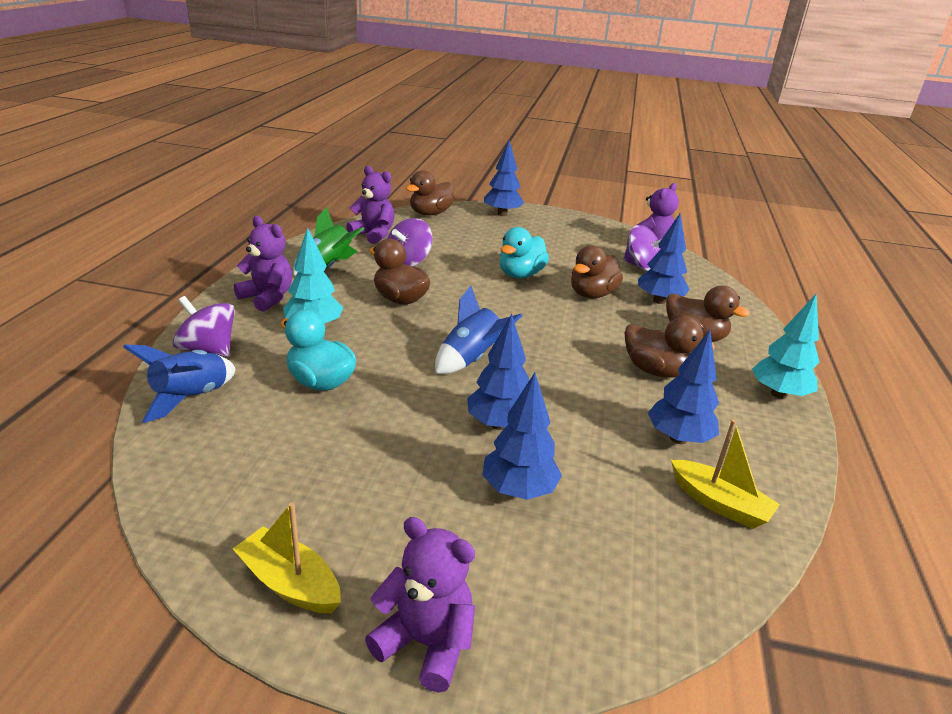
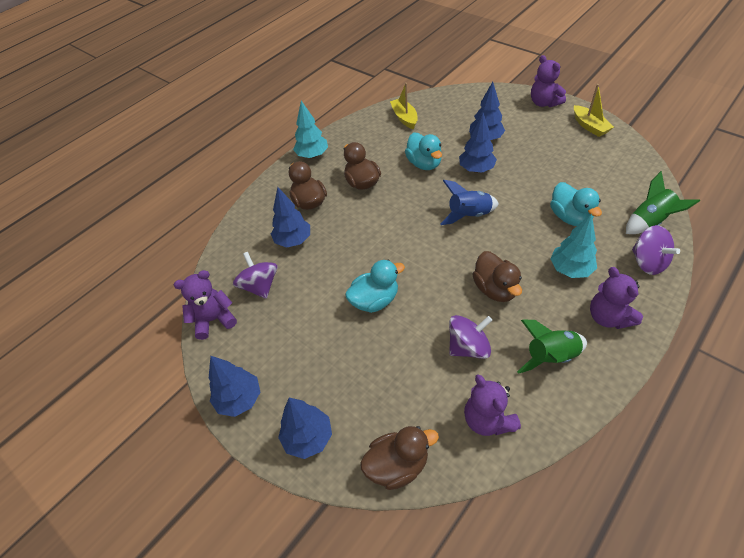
camera: 145 degrees left, 20 degrees up
(191, 397) = (649, 222): blue rocket -> green rocket
(592, 294) = (337, 260): brown duck -> none
(593, 416) = (424, 164): none -> turquoise duck
(678, 438) = (392, 145): blue tree -> blue tree (239, 399)

